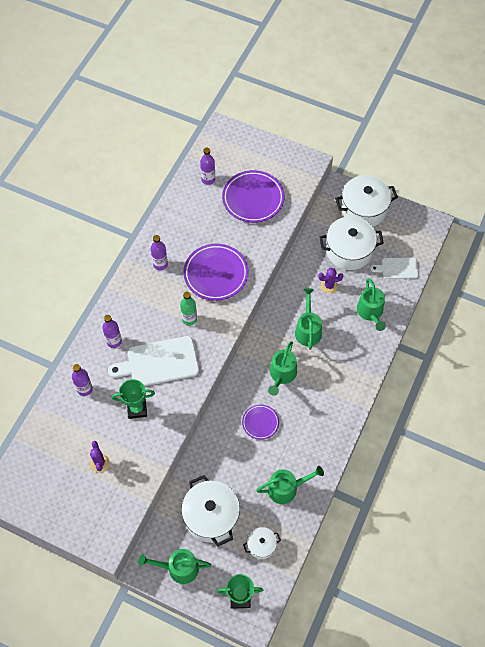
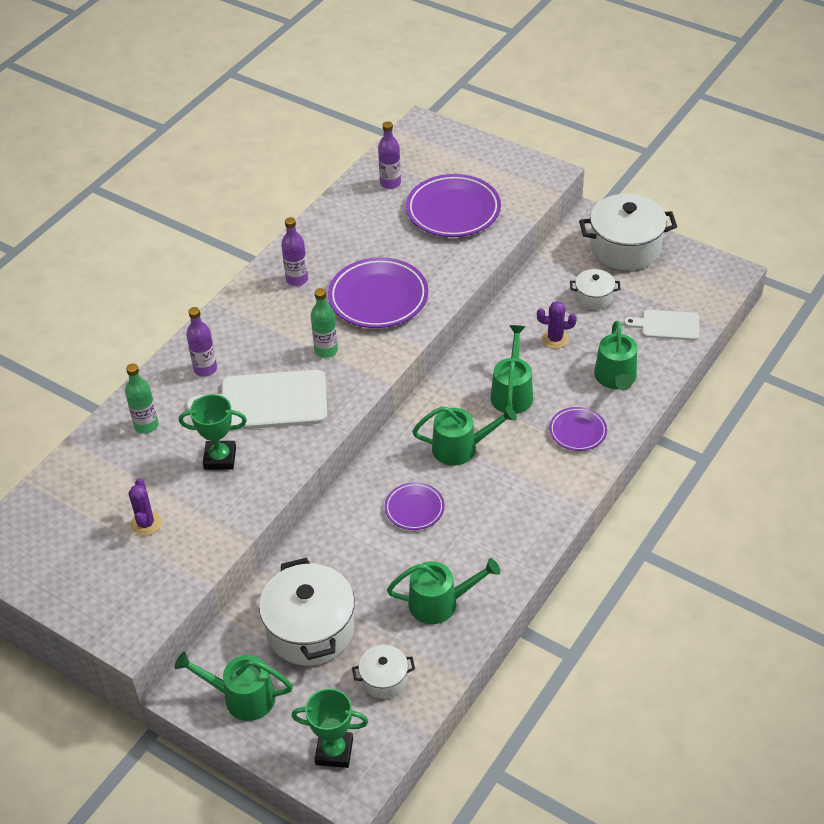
camera: 10 degrees right, 15 degrees down
(85, 389) = (146, 425): purple bottle -> green bottle
(282, 375) = (460, 448): green watering can -> green watering can turned 120 degrees counterclockwise
(349, 251) = (594, 297): white pot -> white pot, size x0.51
(352, 355) = (577, 431): none -> purple plate

